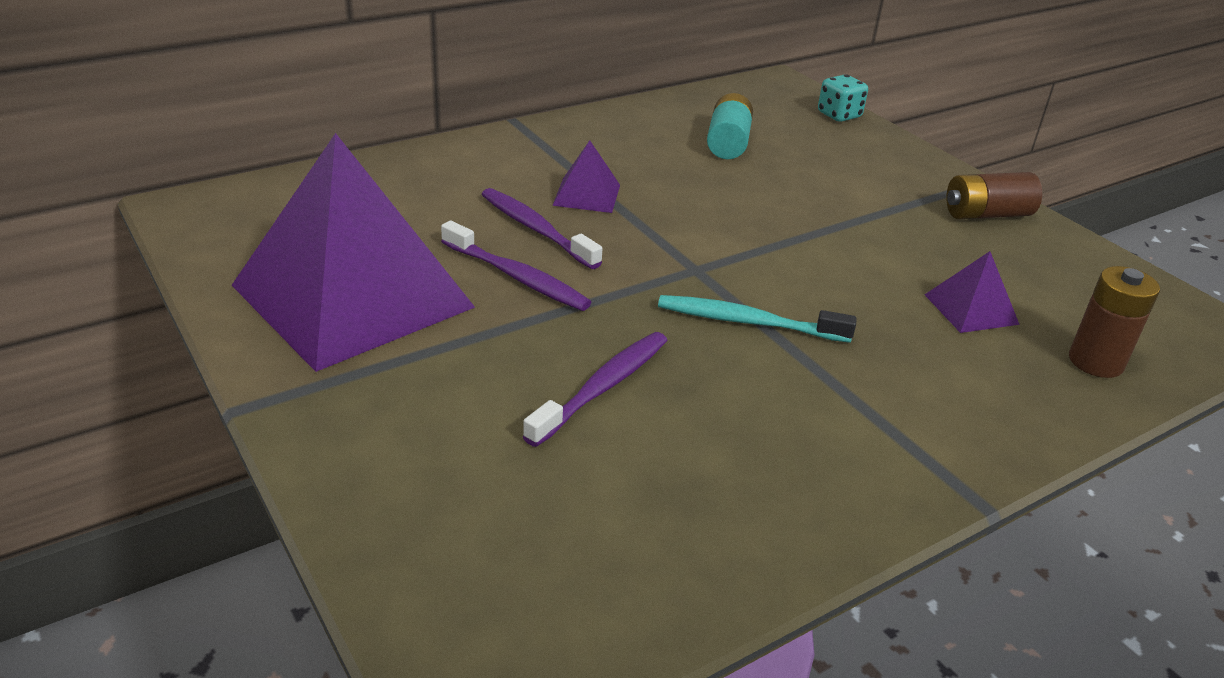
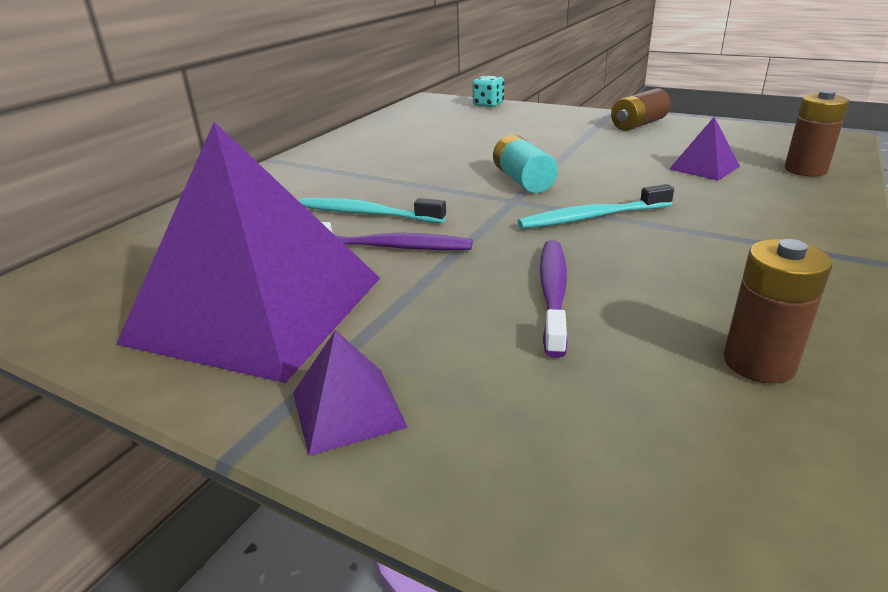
camera: 25 degrees left, 5 degrees down
(536, 229) = (367, 214): purple toothbrush -> turquoise toothbrush
(587, 195) = (379, 184): purple pyramid -> purple pyramid (348, 409)
(691, 529) = (758, 363): none -> brown battery
(727, 143) = (439, 133): turquoise battery -> turquoise battery (522, 181)

